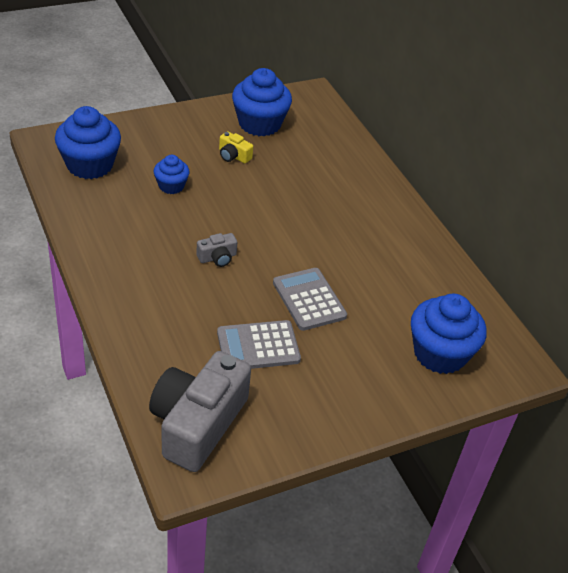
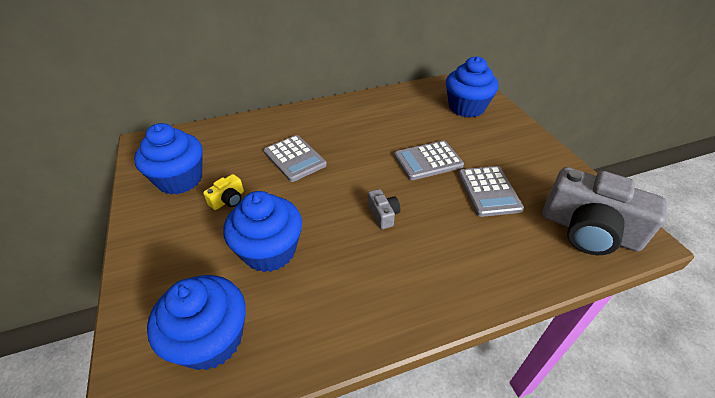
camera: 80 degrees left, 0 degrees up
(171, 186) = (269, 251): blue cupcake -> blue cupcake, size x1.82
(300, 193) = (294, 158): none -> grey calculator

